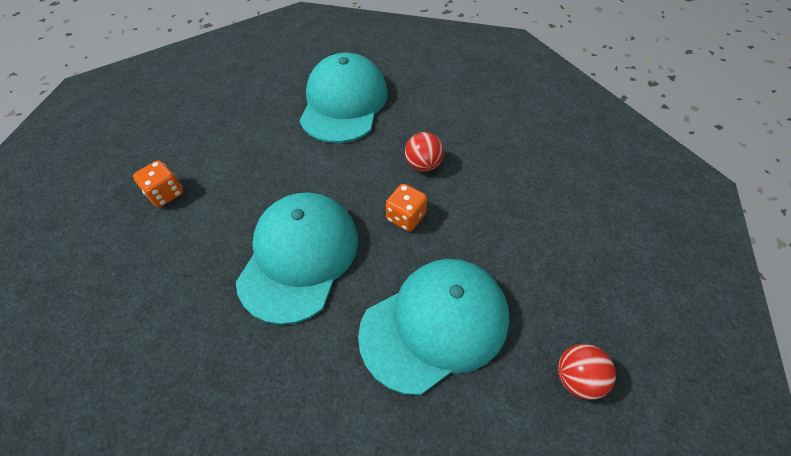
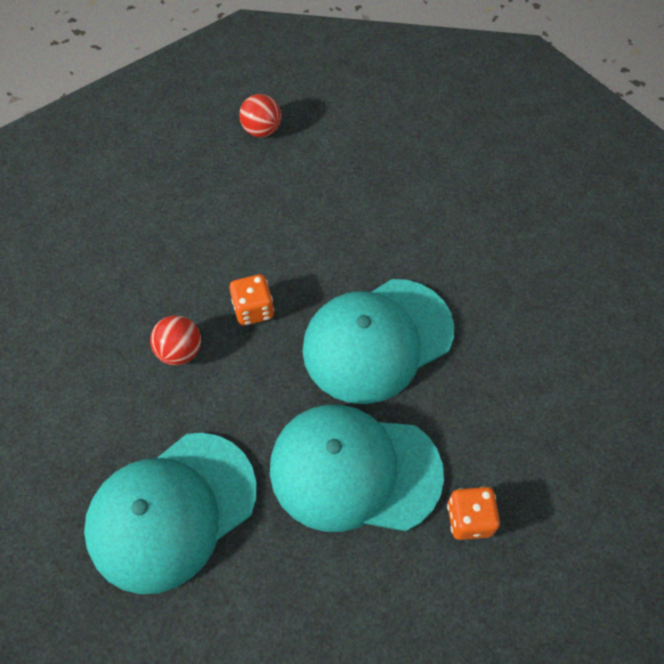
camera: 140 degrees left, 5 degrees up
(435, 324) = (317, 216): turquoise cap -> turquoise cap (354, 470)

